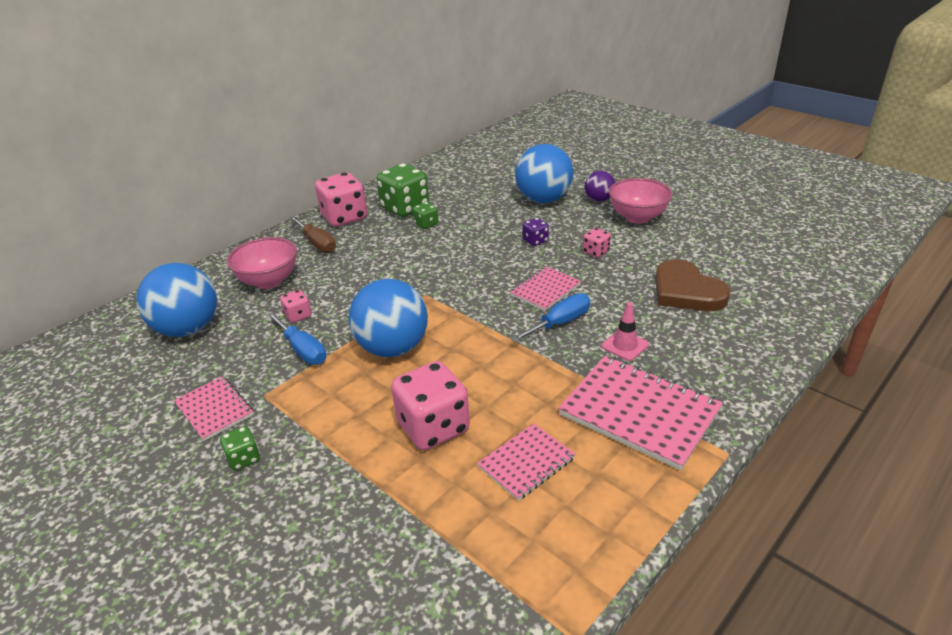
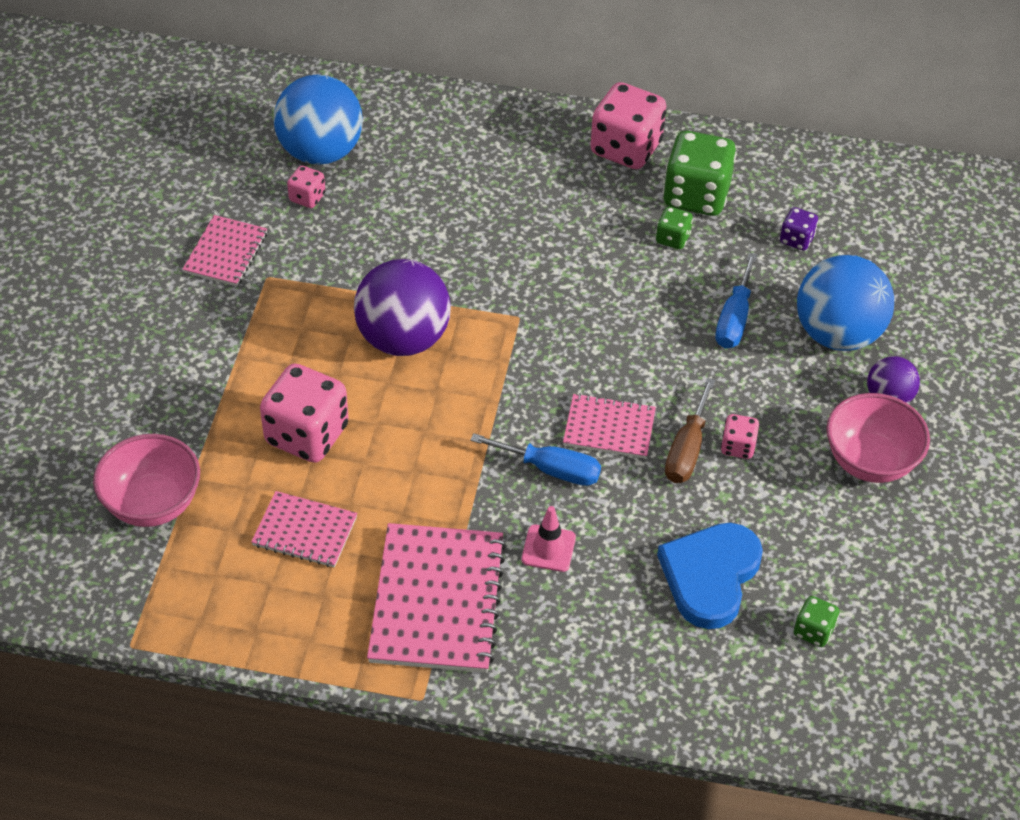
camera: 55 degrees right, 15 degrees up
(243, 458) = (182, 315): green dice -> green dice (813, 631)
(269, 281) = (444, 162): pink bowl -> pink bowl (153, 504)
(298, 315) = (402, 226): pink dice -> pink dice (307, 197)
(303, 350) = (350, 266): blue screwdriver -> blue screwdriver (734, 319)
(317, 243) = (549, 158): brown screwdriver -> brown screwdriver (687, 450)
(392, 348) = (403, 339): blue ball -> purple ball
(535, 241) = (717, 371): purple dice -> purple dice (796, 239)
(686, 291) = (710, 576): brown heart -> blue heart

